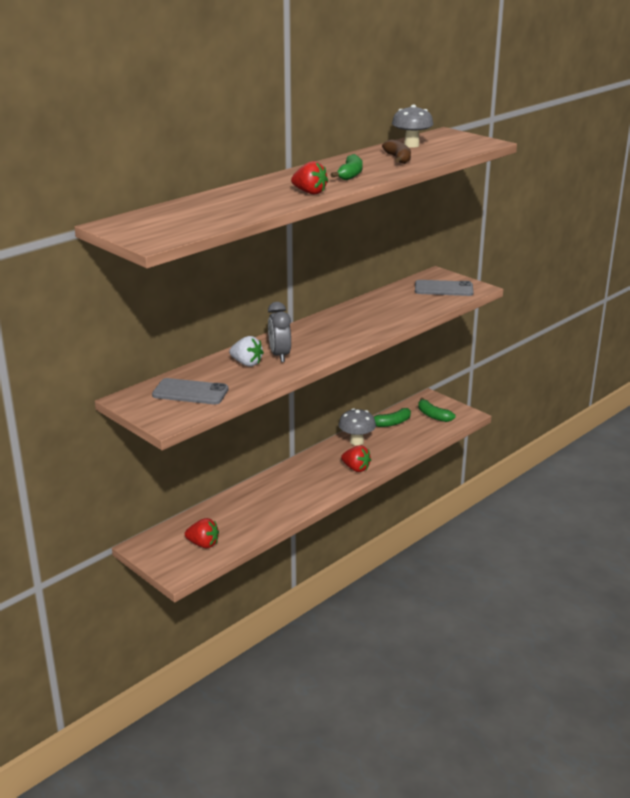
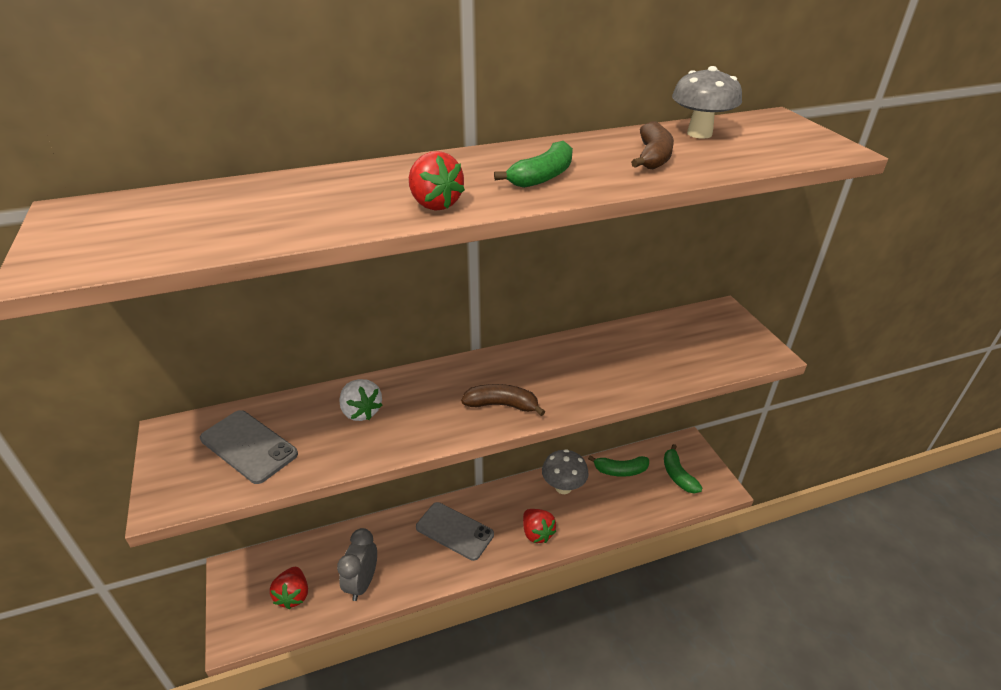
camera: 25 degrees right, 10 degrees up
(203, 544) = (293, 595): red strawberry -> red strawberry turned 45 degrees clockwise
(279, 355) = (412, 409): grey clock -> grey clock (362, 583)
(335, 342) = (502, 405): none -> brown banana
(443, 289) = (717, 342): grey phone -> grey phone (454, 531)

